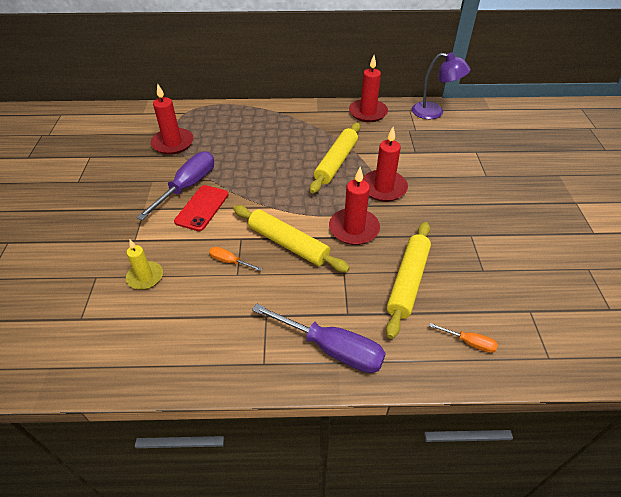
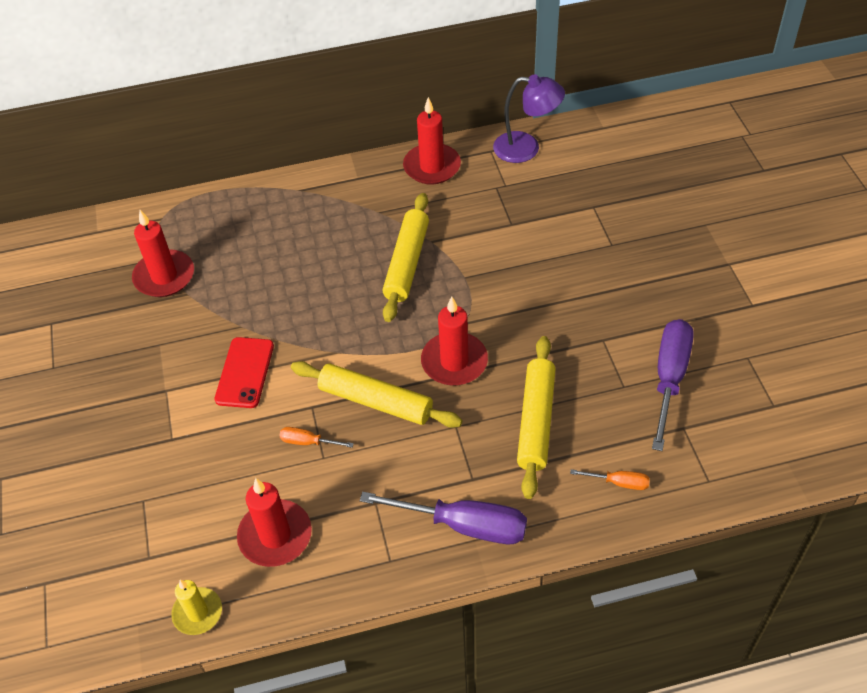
camera: 10 degrees left, 5 degrees up
(145, 277) = (207, 486): yellow candle -> yellow candle (197, 613)
(188, 186) = (213, 343): purple screwdriver -> purple screwdriver (669, 377)
(383, 188) = (480, 291): red candle -> red candle (275, 535)

